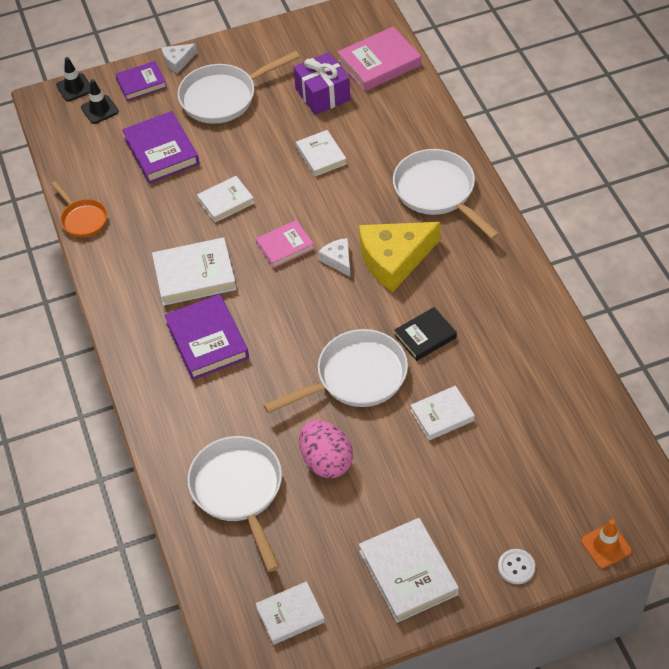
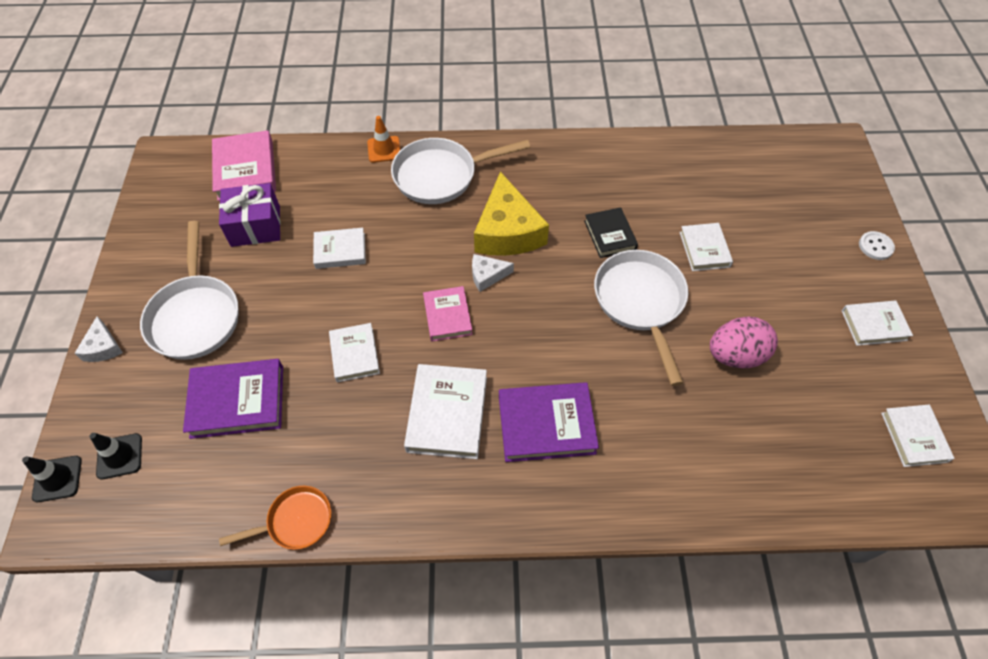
camera: 75 degrees left, 5 degrees up
(141, 83) = (110, 396): purple book -> none
(239, 491) = (756, 445): white pan -> none
(408, 573) = (873, 325): white book -> white book, size x0.64
(606, 546) = (861, 184): orange traffic cone -> orange traffic cone (384, 149)

